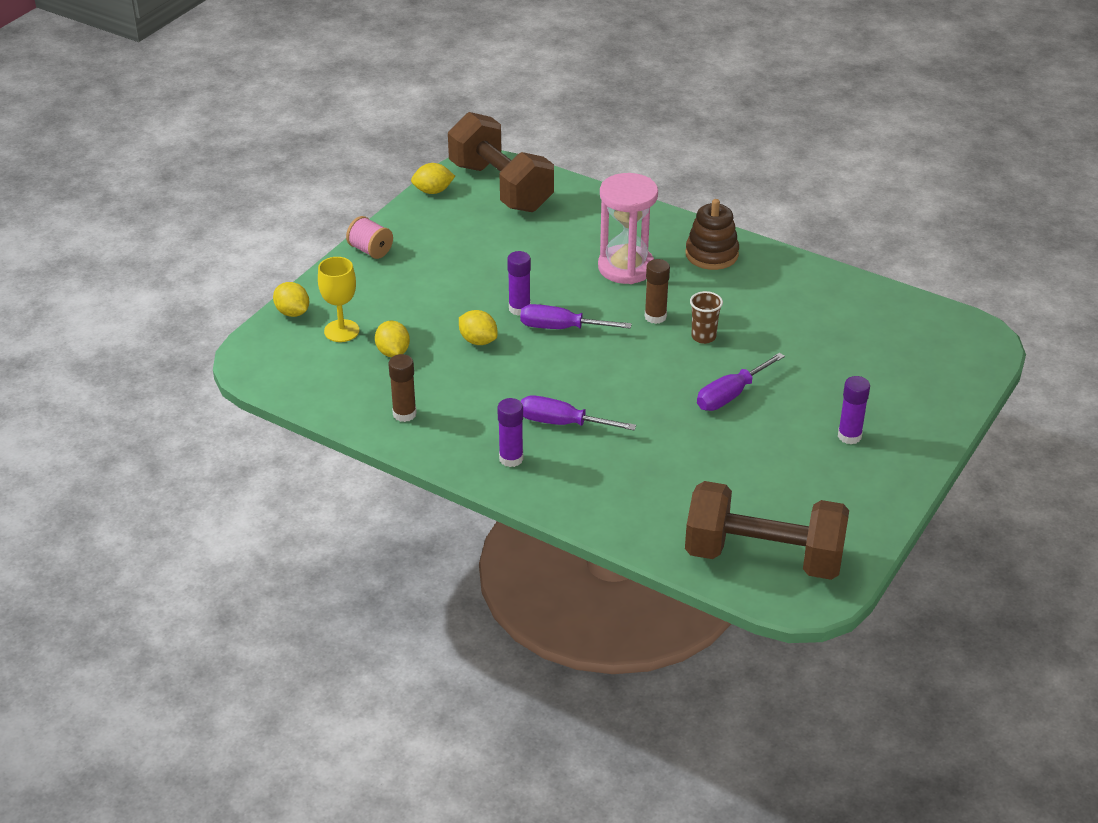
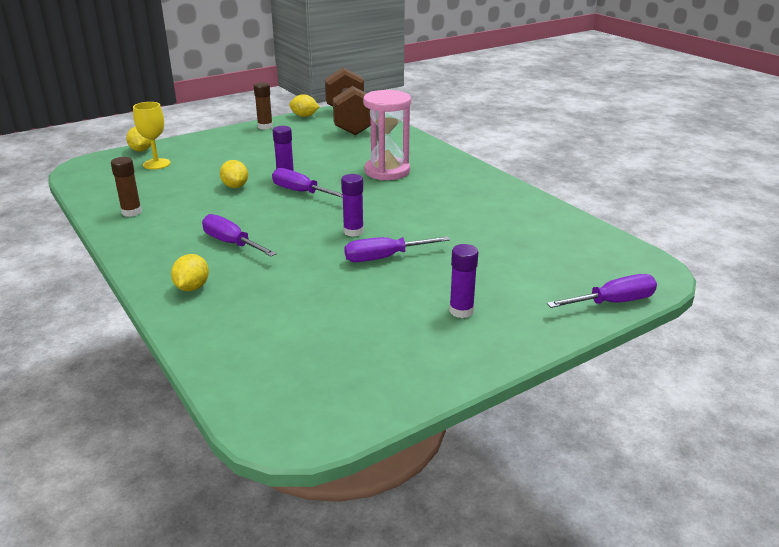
camera: 25 degrees right, 10 degrees down
(370, 250) = (229, 133): pink spool -> none
(393, 352) = (172, 180): yellow lemon -> yellow lemon (192, 287)
(511, 459) = (166, 254): purple glue stick -> purple glue stick (353, 232)
(655, 317) = (377, 200): brown glue stick -> brown glue stick (265, 126)
(703, 337) = (402, 219): brown cup -> none
(711, 254) = (459, 177): brown stacking toy -> none
(763, 557) = (281, 383): brown dumbbell -> none
(967, 385) = (613, 302): none -> purple screwdriver

